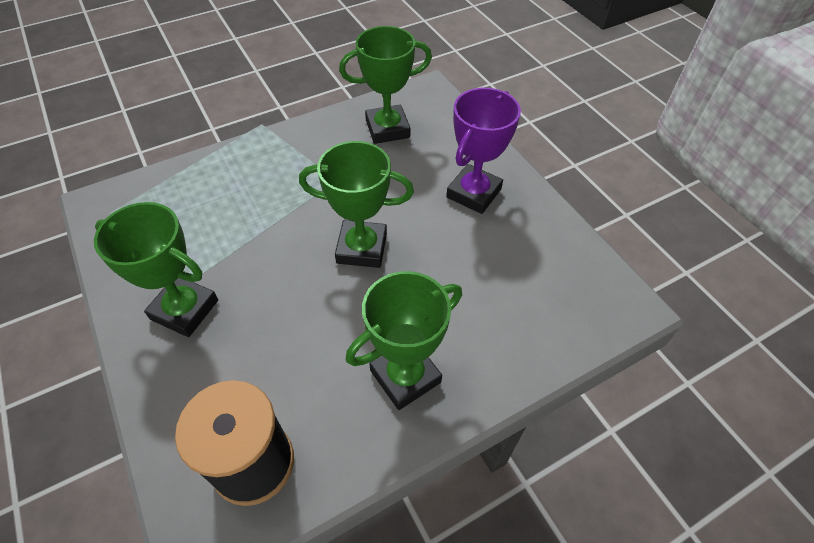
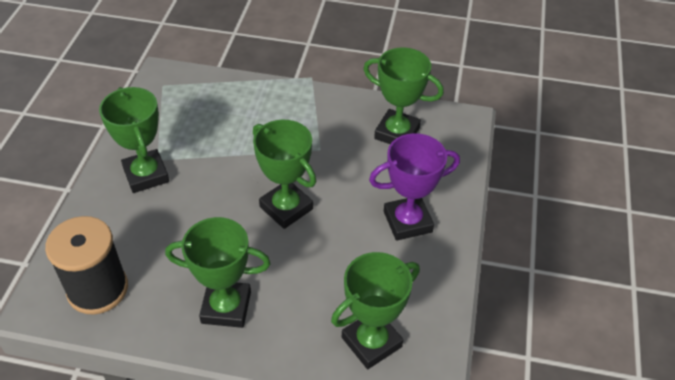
camera: 40 degrees right, 5 degrees down
(555, 309) = (371, 342): none -> green trophy

